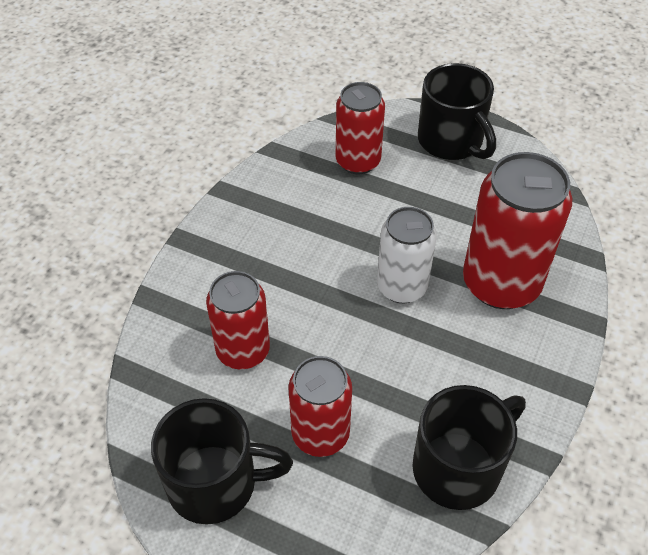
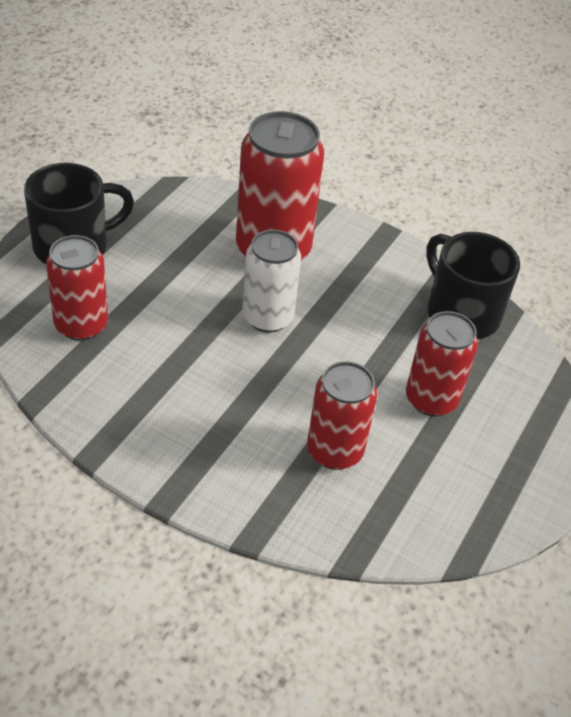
camera: 90 degrees left, 5 degrees down
(215, 483) = (484, 483): black mug -> none

